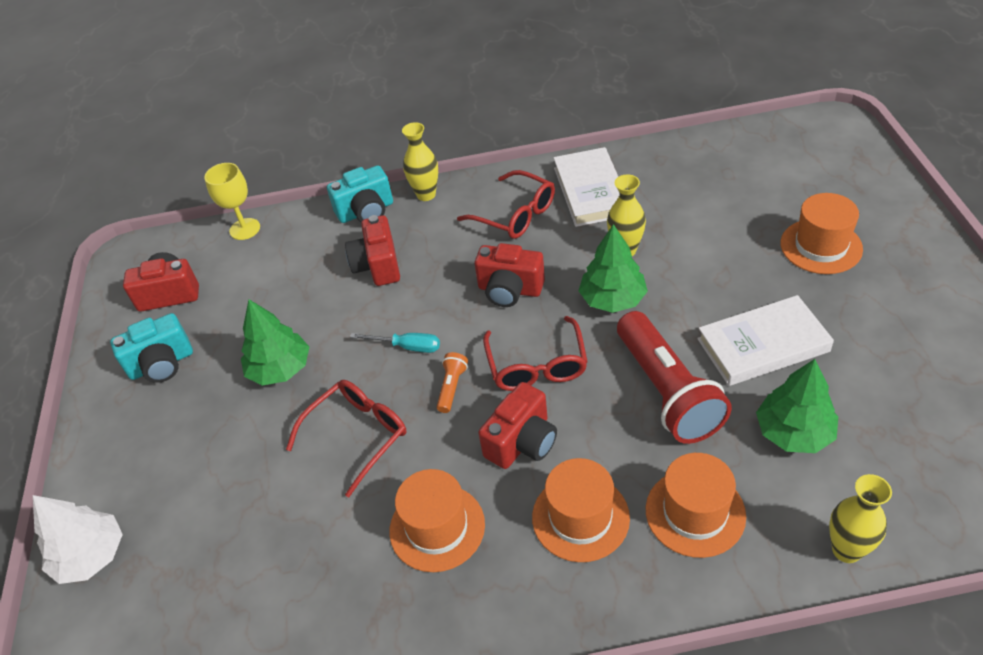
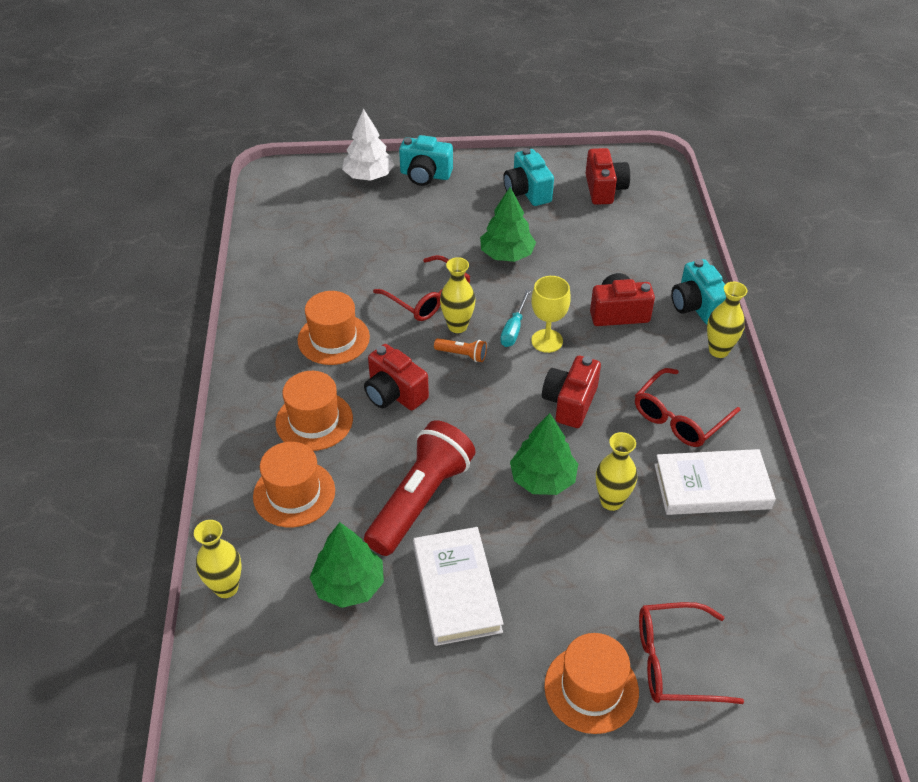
camera: 90 degrees right, 0 degrees up
(104, 482) = (425, 175): none -> turquoise camera
(245, 229) = (680, 227): yellow goblet -> yellow goblet (547, 341)
(405, 399) = (457, 326): none -> yellow vase
(537, 365) = (473, 412): red glasses -> red glasses (674, 662)
(667, 391) = (420, 500): red flashlight -> red flashlight turned 135 degrees clockwise

